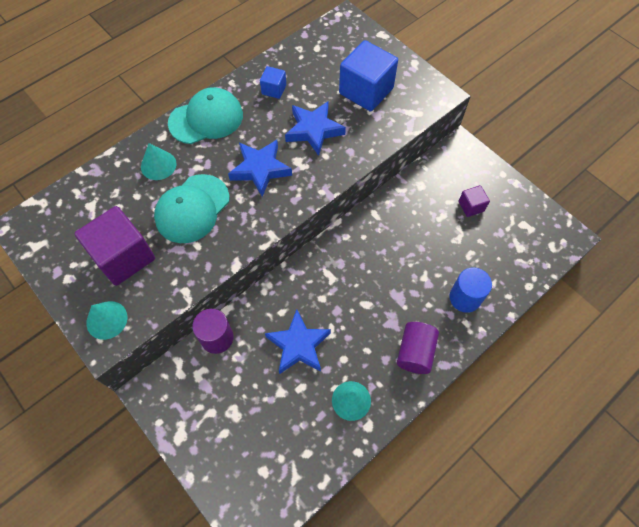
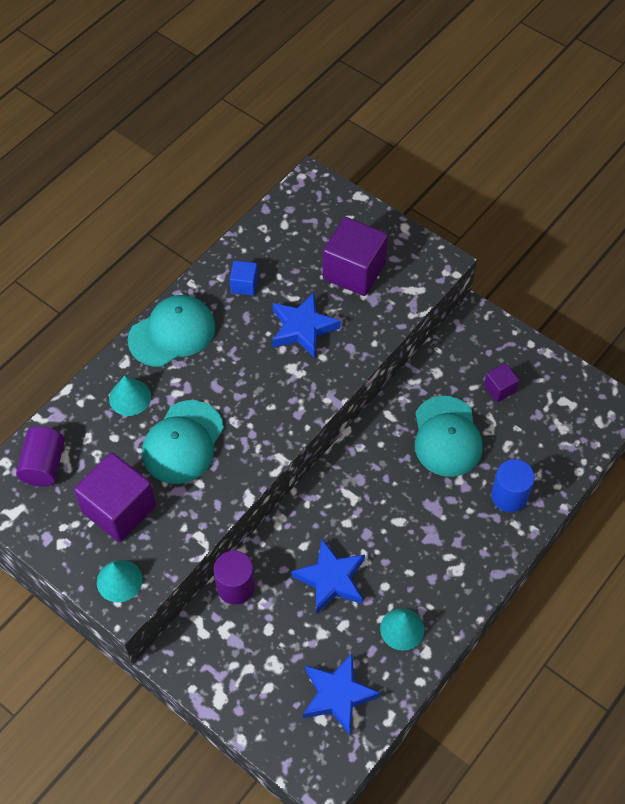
camera: 10 degrees left, 5 degrees down
(260, 169) = (251, 384): blue star -> blue star (338, 695)
(366, 91) = (354, 271): blue cube -> purple cube
(415, 352) = (463, 565): purple cylinder -> purple cylinder (44, 465)
(420, 239) = (447, 437): none -> turquoise cap

